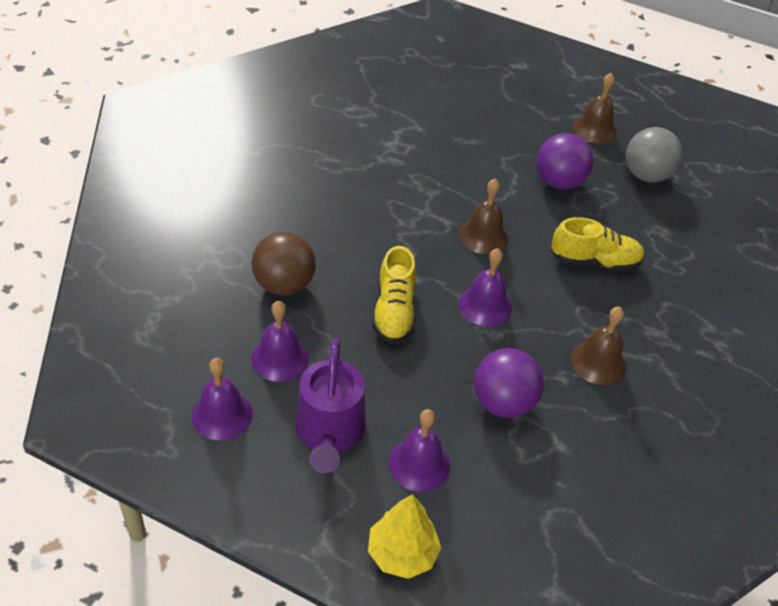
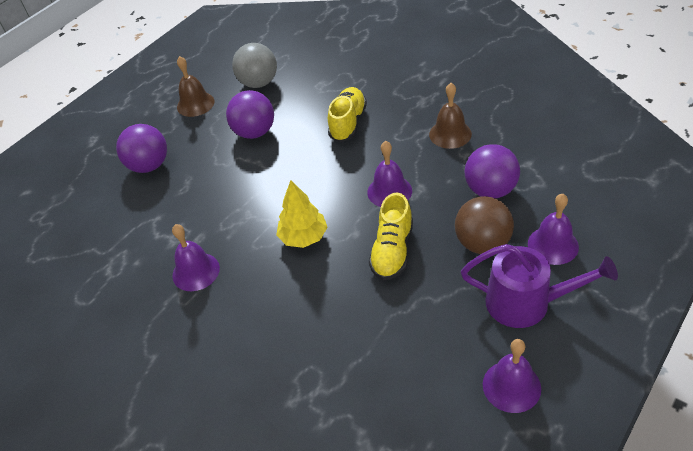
camera: 70 degrees left, 0 degrees up
(280, 358) = (444, 338): purple bell -> purple bell (196, 271)
(284, 285) = (352, 334): brown ball -> brown ball (482, 243)
(394, 312) = (392, 251): yellow shoe -> yellow shoe turned 90 degrees clockwise
(402, 553) = (636, 261): yellow tree -> yellow tree (303, 237)
(483, 236) = (310, 185): brown bell -> none
(490, 110) = (149, 166): none -> purple ball

